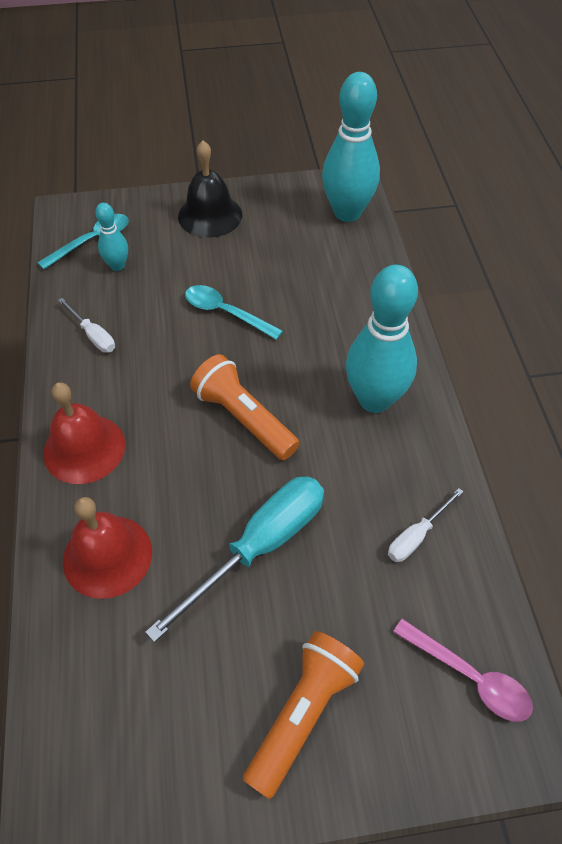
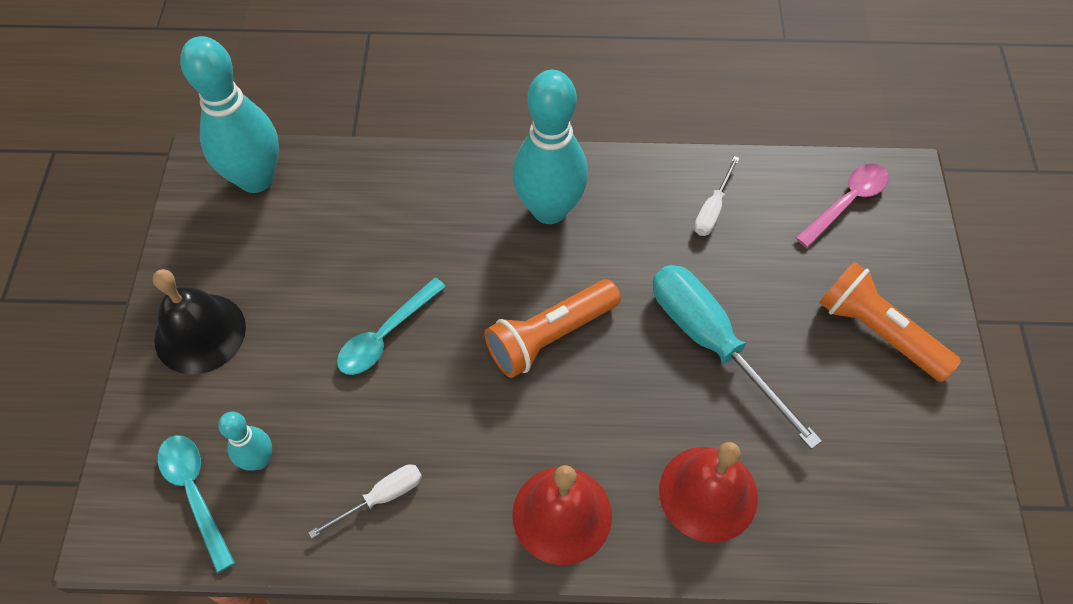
camera: 80 degrees left, 5 degrees up
(417, 536) = (712, 209): white screwdriver -> white screwdriver turned 60 degrees clockwise

